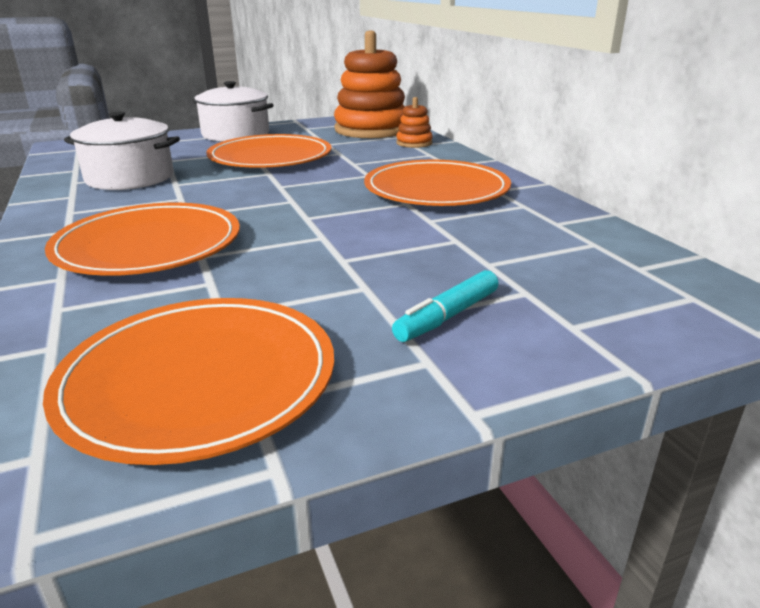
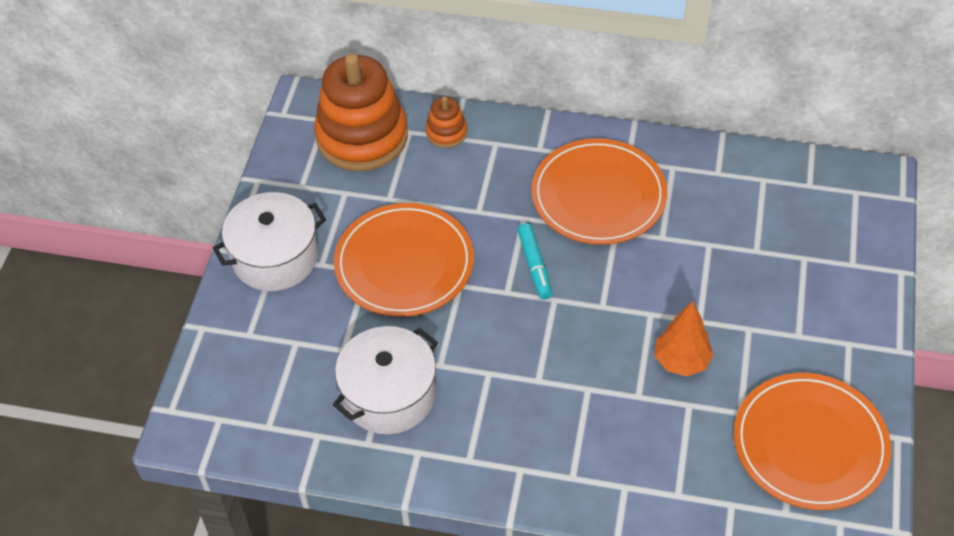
camera: 55 degrees left, 25 degrees up
(149, 245) = (595, 422): orange plate -> none
(272, 264) = (681, 361): none -> orange tree
(447, 316) = (809, 309): turquoise marker -> turquoise marker (534, 265)

